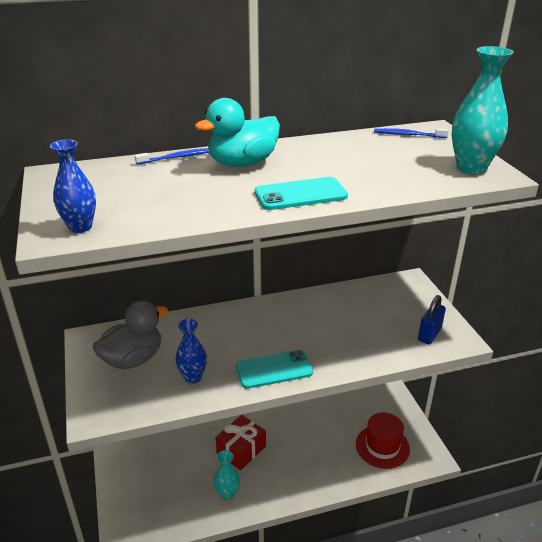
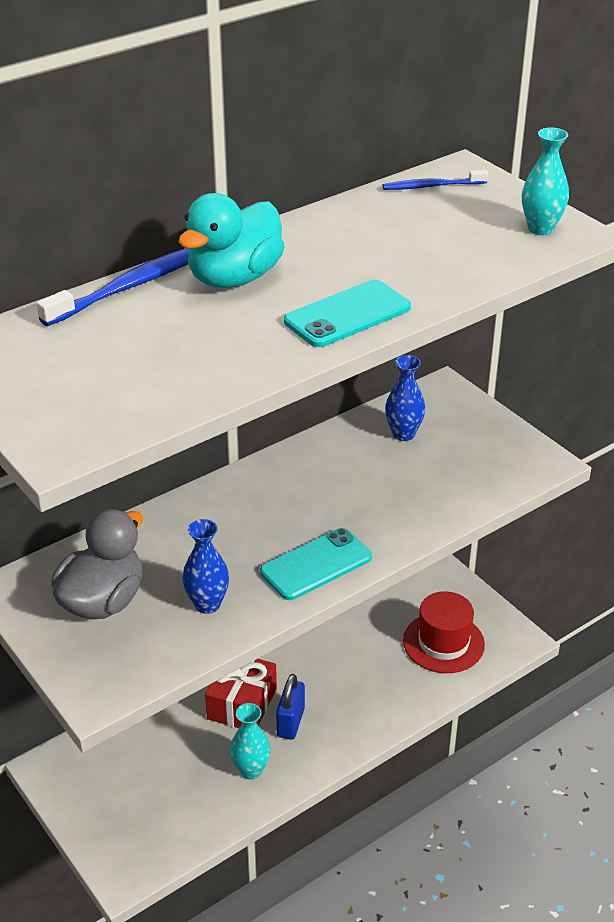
camera: 20 degrees left, 5 degrees up
(80, 227) = (87, 427): blue vase -> blue vase (403, 434)
(176, 157) = (131, 286): blue toothbrush -> blue toothbrush, size x1.69
(429, 334) = (502, 464): blue padlock -> blue padlock (290, 722)
(471, 168) = (540, 229): turquoise vase -> turquoise vase, size x0.65

